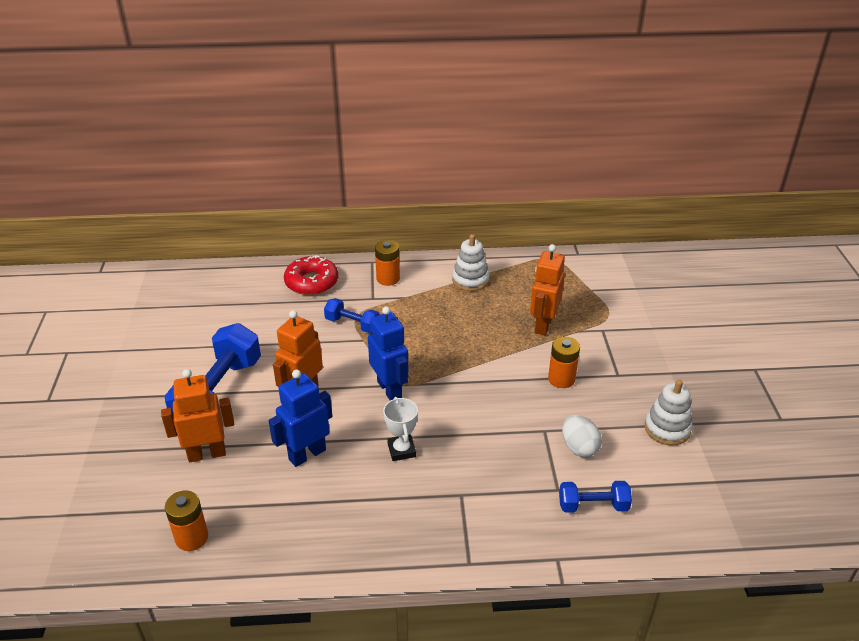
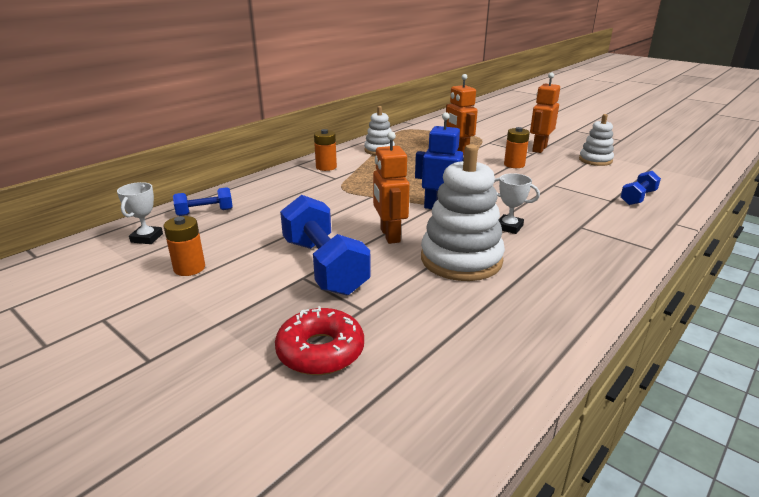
camera: 45 degrees left, 10 degrees down
(167, 291) = (147, 238): none -> white trophy
(192, 538) = (490, 350): orange battery -> orange battery (189, 268)
(207, 454) = (391, 300): orange robot -> orange robot (539, 149)
(307, 454) = (461, 259): blue robot -> white stacking toy
(311, 282) = (273, 187): red donut -> red donut (320, 351)
(352, 324) = (348, 193): blue dumbbell -> blue dumbbell (205, 212)
(579, 448) = (581, 182): white egg -> none

